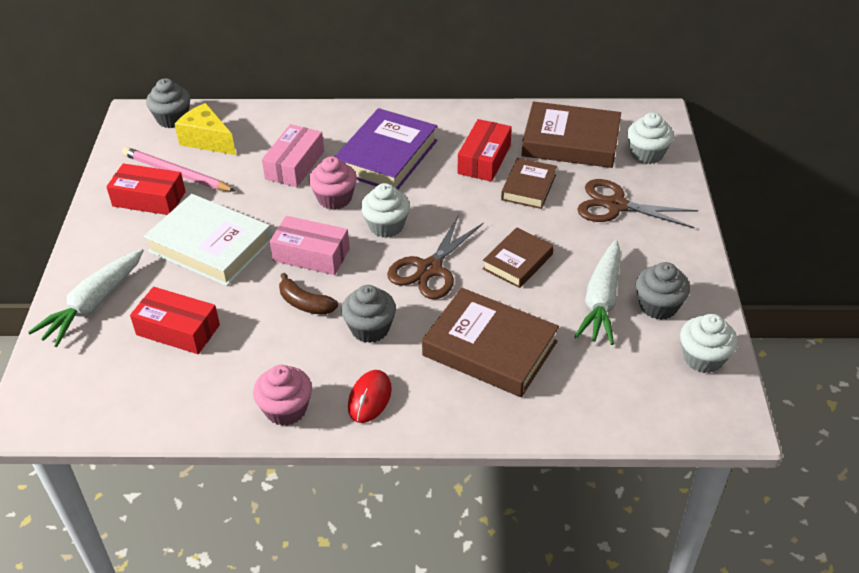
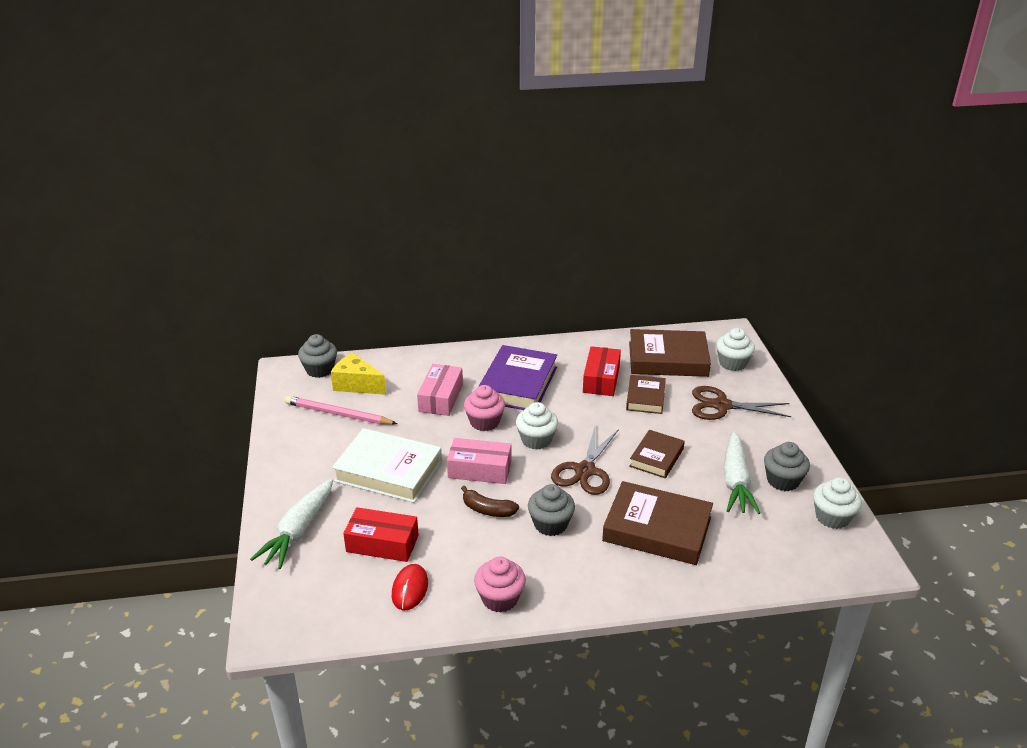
camera: 10 degrees left, 10 degrees down
(149, 199) = (320, 437): red box -> none
(370, 398) = (569, 581): red mouse -> red mouse (410, 589)

